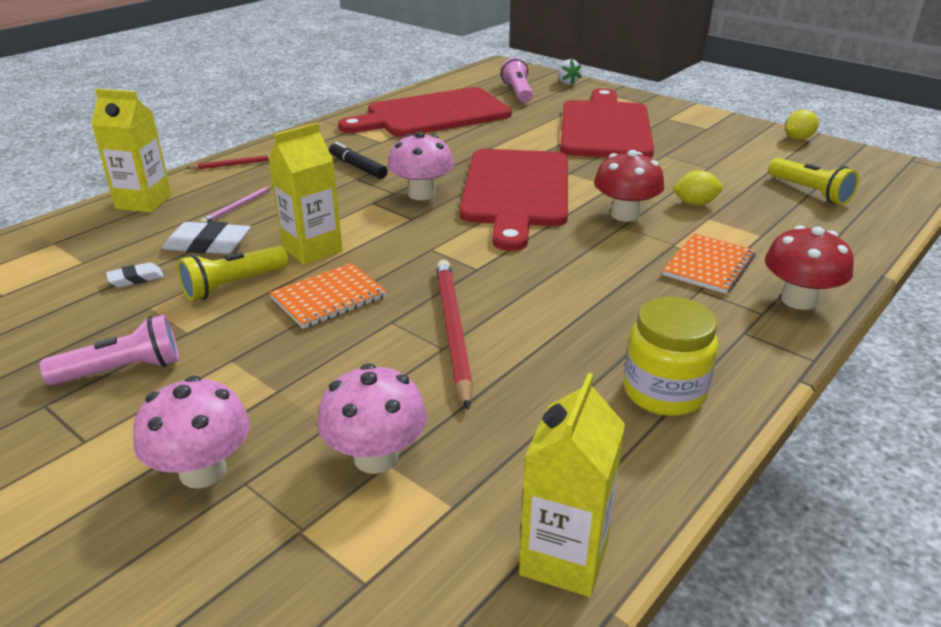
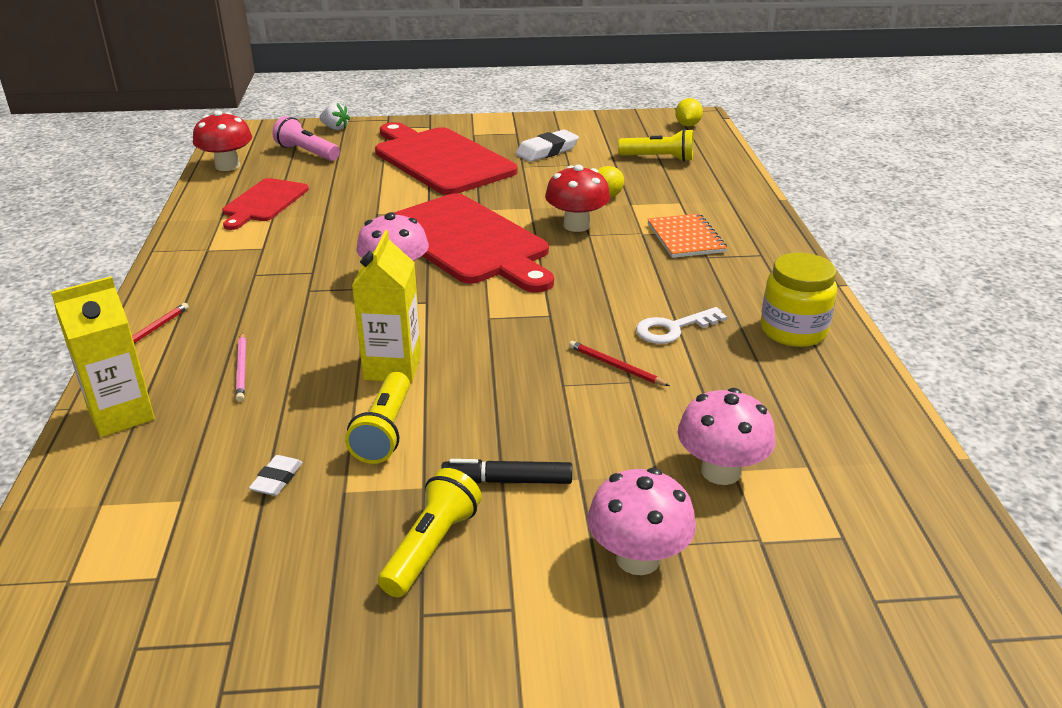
camera: 45 degrees left, 0 degrees up
(123, 370) = (431, 546): pink flashlight -> yellow flashlight
(208, 245) = (285, 414): white eraser -> white eraser (547, 151)
(329, 297) = (484, 395): orange notebook -> none
(358, 167) = (289, 280): black marker -> black marker (508, 481)
(432, 114) = (264, 202): red cutting board -> red cutting board, size x0.55
(452, 331) = (615, 366): red pencil -> red pencil, size x0.51
(554, 329) = (673, 328): none -> white key
(564, 558) = (899, 450): yellow carton -> none
(798, 138) = (589, 119): yellow lemon -> yellow lemon (687, 125)
(798, 300) = (765, 236): red mushroom -> red mushroom (227, 166)

